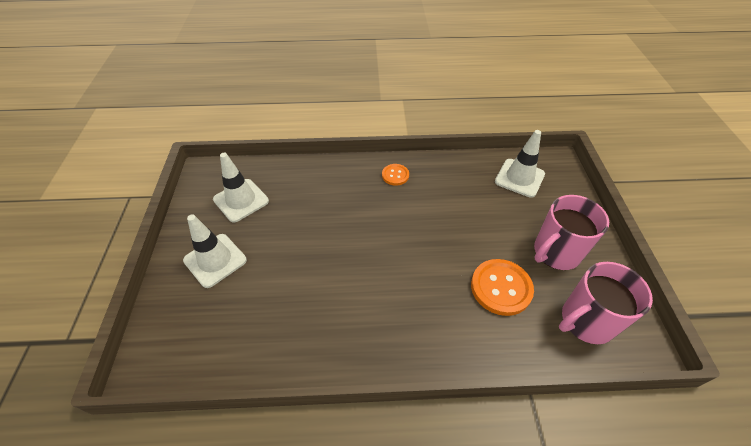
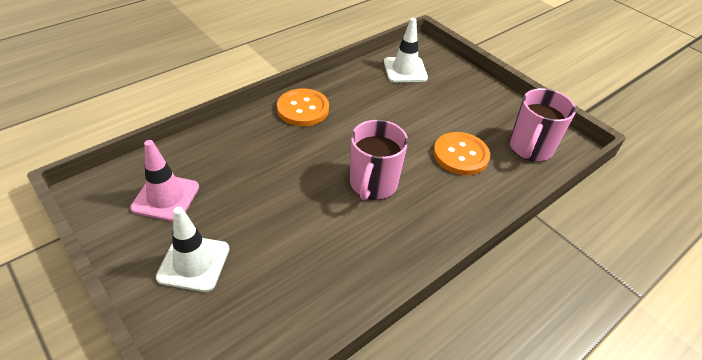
camera: 40 degrees left, 5 degrees down
(241, 200) = (166, 197): white traffic cone -> pink traffic cone
(395, 175) = (303, 109): orange button -> orange button, size x1.77
(556, 252) = (475, 112): pink mug -> pink mug (373, 184)

